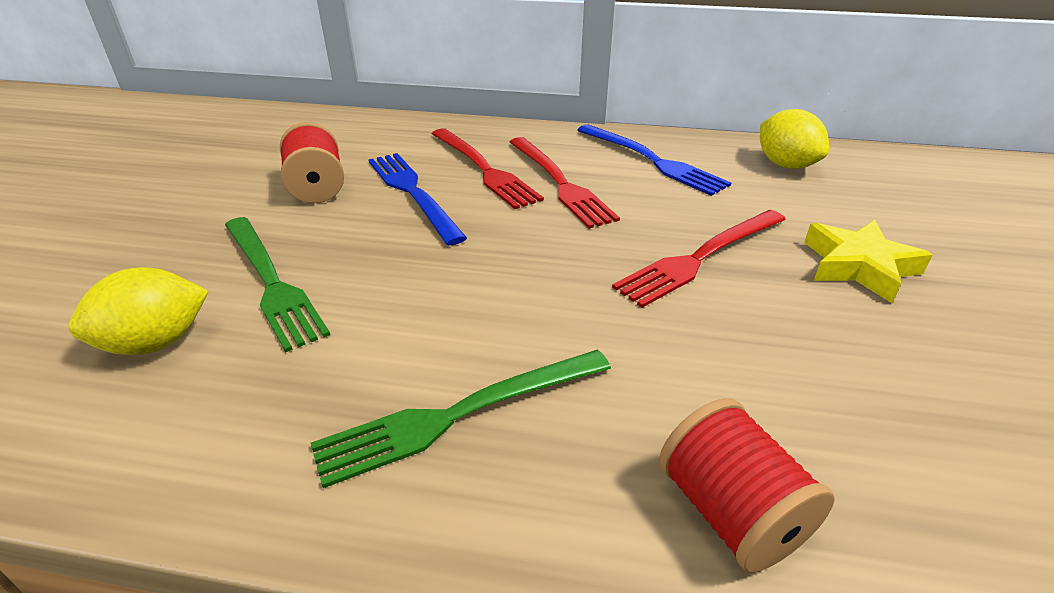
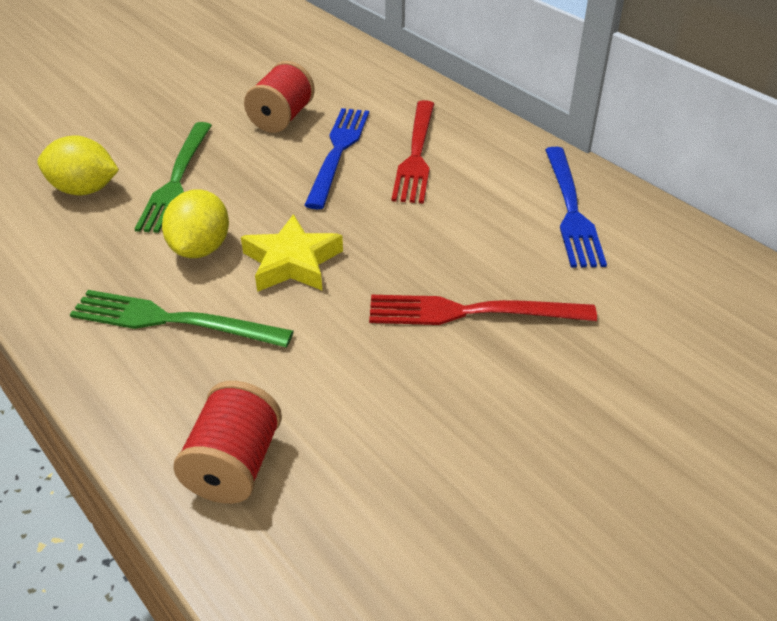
camera: 40 degrees right, 5 degrees up
(559, 183) = (458, 194): red fork -> none
(785, 165) = (699, 274): yellow lemon -> yellow lemon (201, 248)
(858, 266) = (595, 393): yellow star -> yellow star (292, 262)

